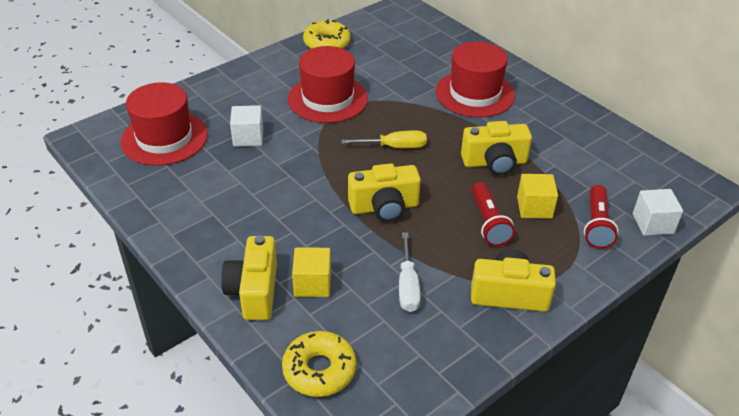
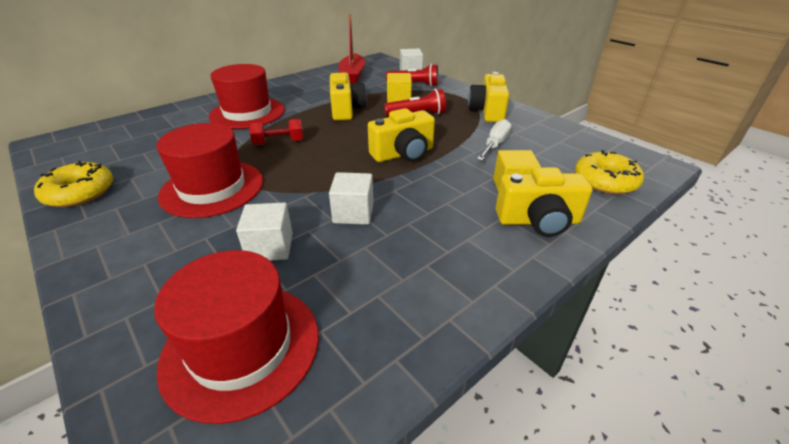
camera: 90 degrees left, 5 degrees down
(283, 175) = (353, 213): none -> white cube
(384, 207) = (403, 154): yellow camera -> yellow camera turned 75 degrees clockwise
(394, 147) = (316, 149): yellow screwdriver -> none
(407, 122) = (279, 142): none -> red dumbbell
(407, 285) = (495, 145): white screwdriver -> white screwdriver turned 60 degrees counterclockwise
(616, 163) = (352, 76): none -> red boat

